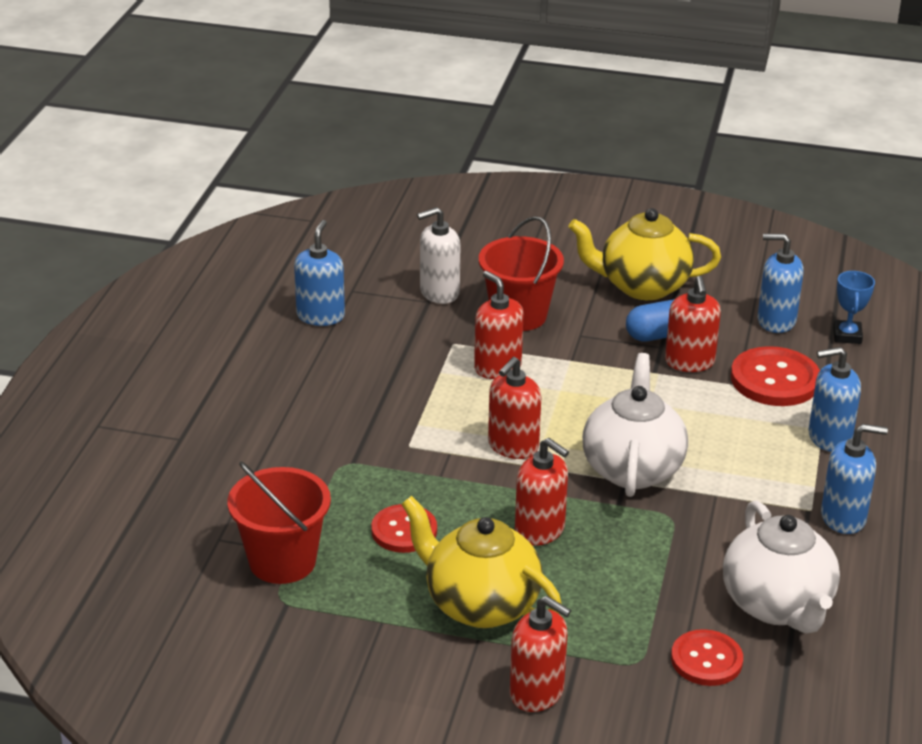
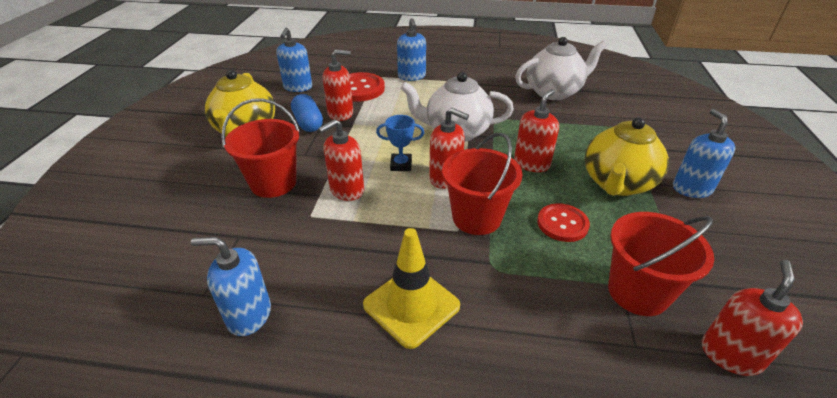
camera: 95 degrees left, 5 degrees up
(307, 405) = (411, 305): none -> yellow traffic cone
(428, 463) = (476, 218): none -> red bucket
(439, 292) = (226, 230): white soap dispenser -> none
(537, 693) = (675, 159): red soap dispenser -> red soap dispenser (730, 355)
(706, 660) = (607, 110): red button -> none
(843, 518) = (477, 75): blue soap dispenser -> blue soap dispenser (691, 188)
(847, 335) = (315, 69): blue trophy -> blue trophy (401, 165)

